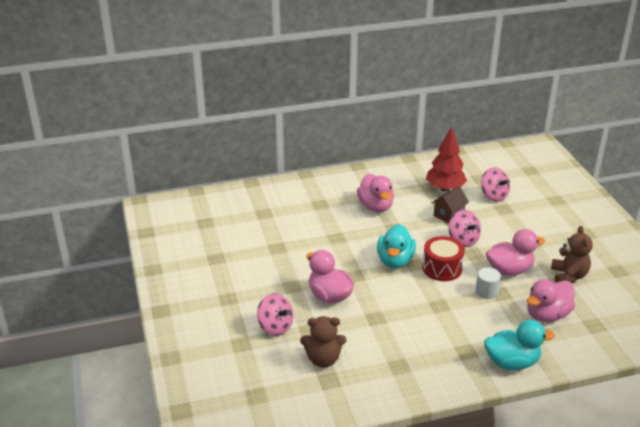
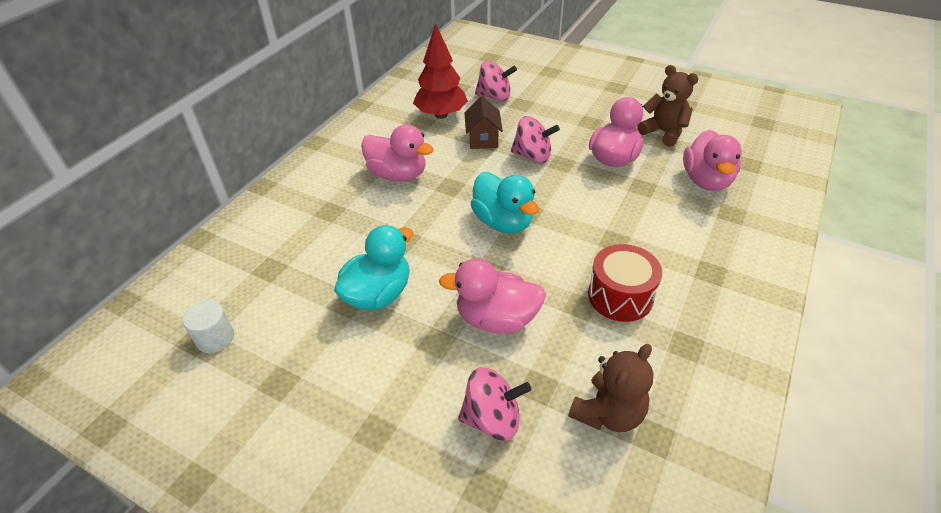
camera: 45 degrees left, 10 degrees up
(442, 268) = (557, 198): red drum -> red drum (620, 296)
(486, 291) = (629, 194): white cylinder -> white cylinder (215, 338)
(512, 362) = (758, 251): turquoise duck -> turquoise duck (378, 294)

